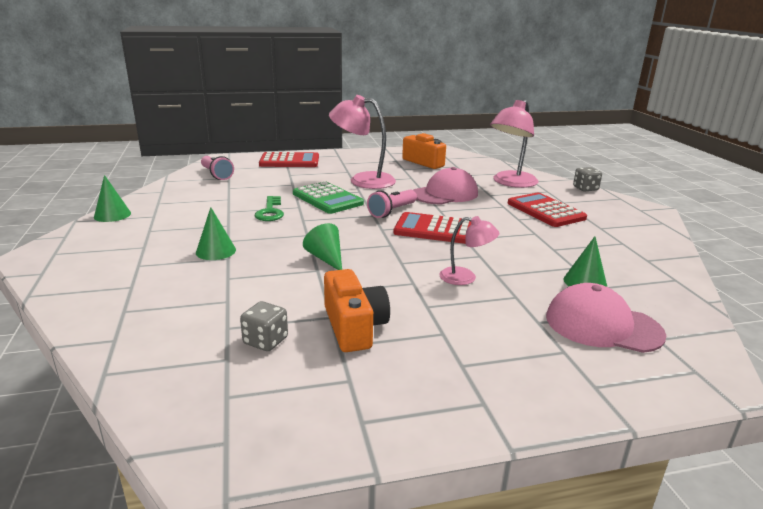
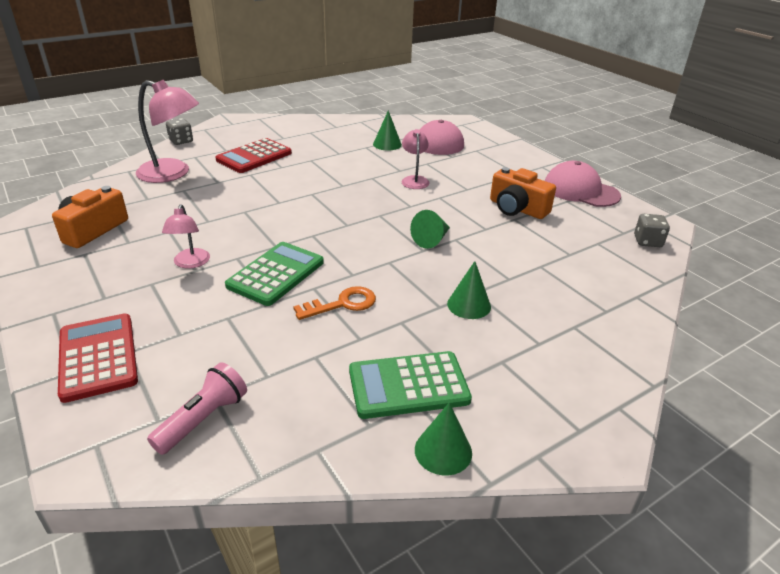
camera: 110 degrees left, 10 degrees up
(169, 216) = (408, 385): none -> green calculator
(265, 341) = (566, 235): grey dice -> grey dice (647, 241)
(270, 212) = (342, 304): green key -> orange key
(354, 326) = (517, 208): orange camera -> orange camera turned 105 degrees counterclockwise
(363, 180) = (190, 263): pink lamp -> pink lamp, size x0.55
(392, 211) = (296, 226): pink flashlight -> none
(434, 229) = (331, 200): red calculator -> none
(445, 194) = (225, 204): pink cap -> pink cap (580, 190)

